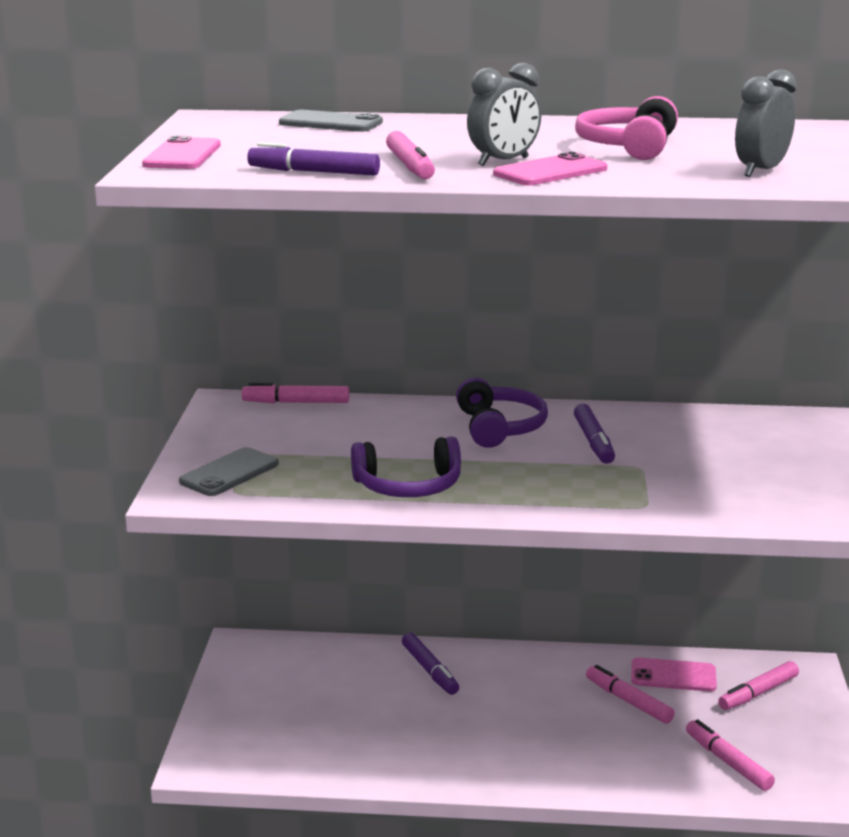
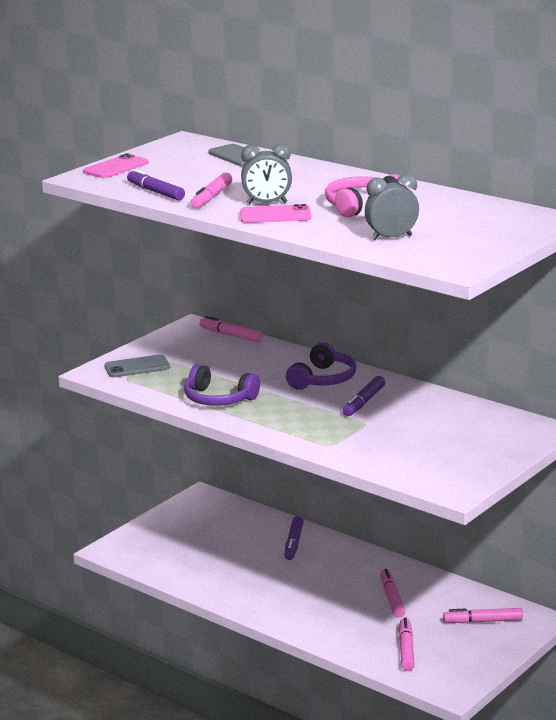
camera: 35 degrees right, 0 degrees up
(673, 676) = (441, 594): pink phone -> none

